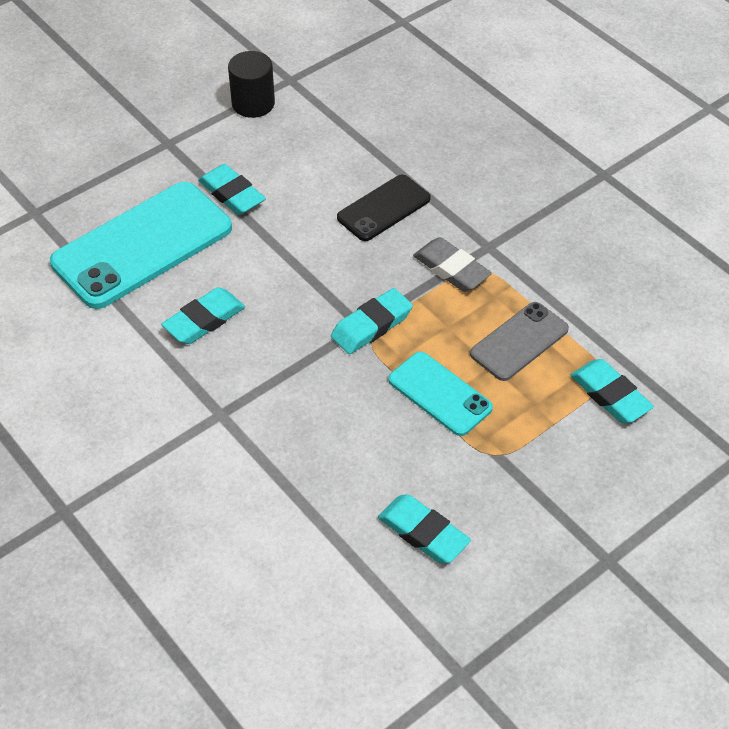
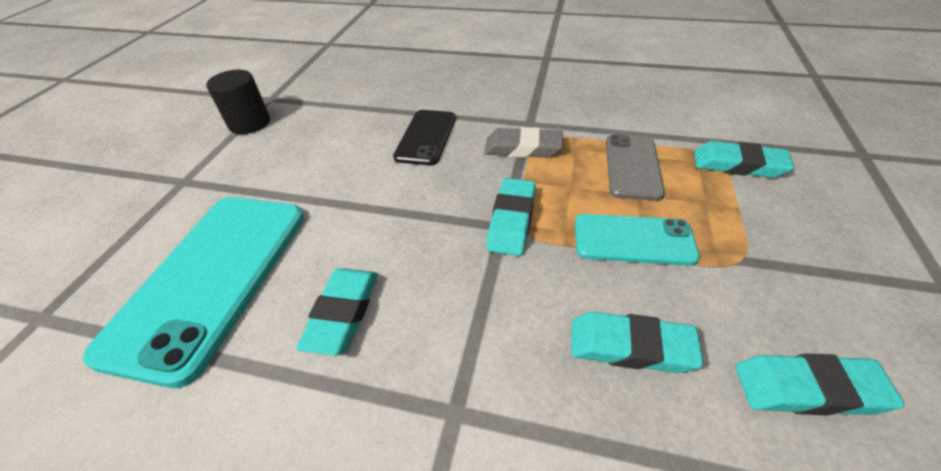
camera: 35 degrees left, 5 degrees down
(232, 194) = (281, 189): turquoise eraser -> turquoise eraser (630, 347)

